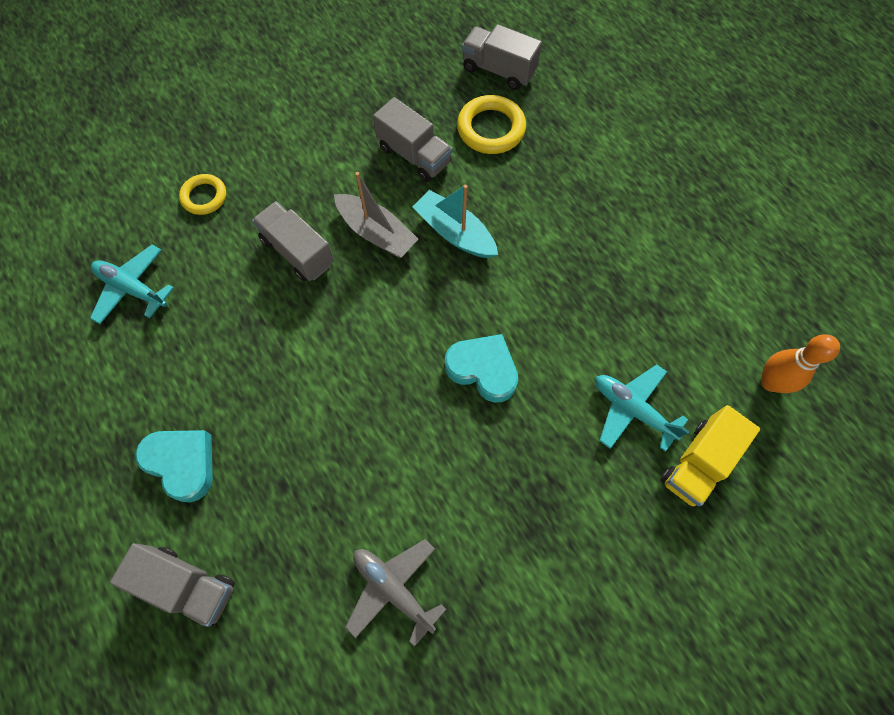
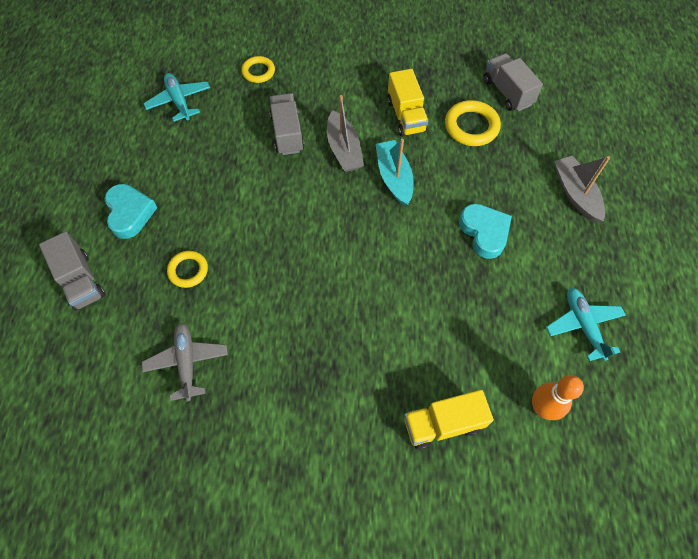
camera: 35 degrees right, 5 degrees down
(310, 484) = (188, 270): none -> yellow ring
(414, 155) = (406, 116): grey truck -> yellow truck
(483, 369) = (344, 271): turquoise heart -> turquoise heart (484, 232)
(632, 410) = (424, 360): turquoise plane -> turquoise plane (583, 325)
(643, 143) = (575, 194): none -> grey boat

